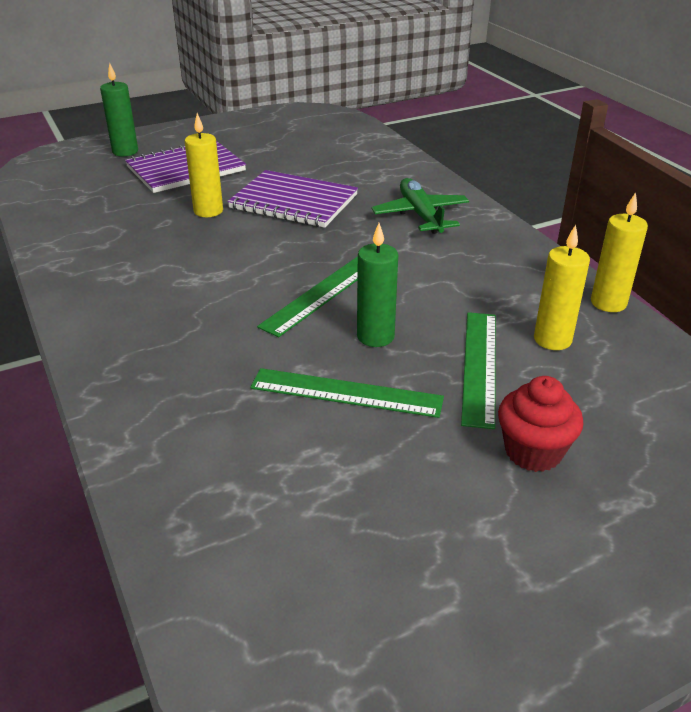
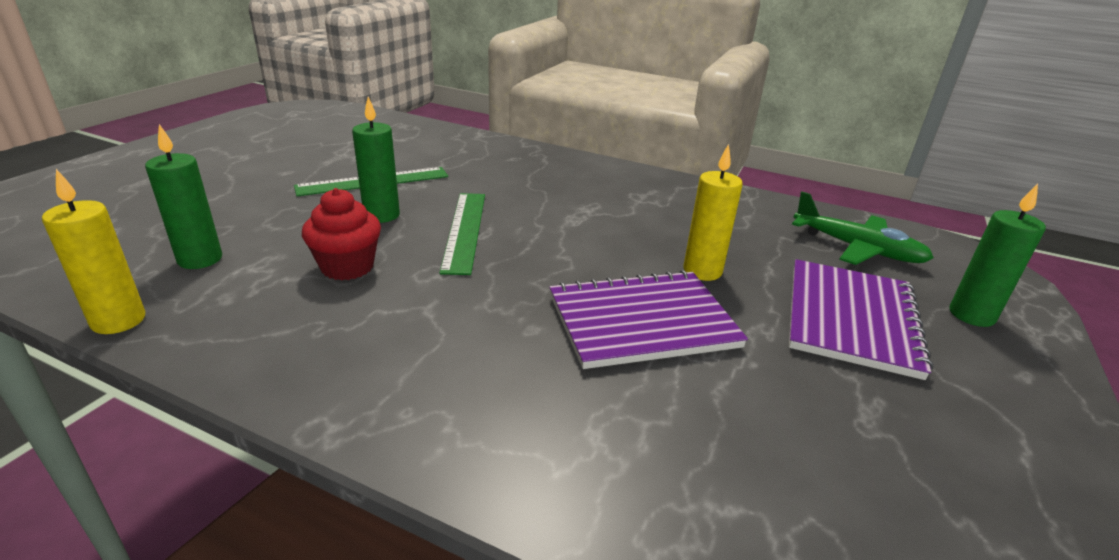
camera: 140 degrees right, 5 degrees down
(421, 215) = (451, 370): green plane -> green plane (856, 248)
(479, 366) = (273, 220): green ruler -> none
(533, 452) = (214, 187): red cupcake -> red cupcake (347, 267)
(552, 340) = (200, 259): yellow candle -> green candle

